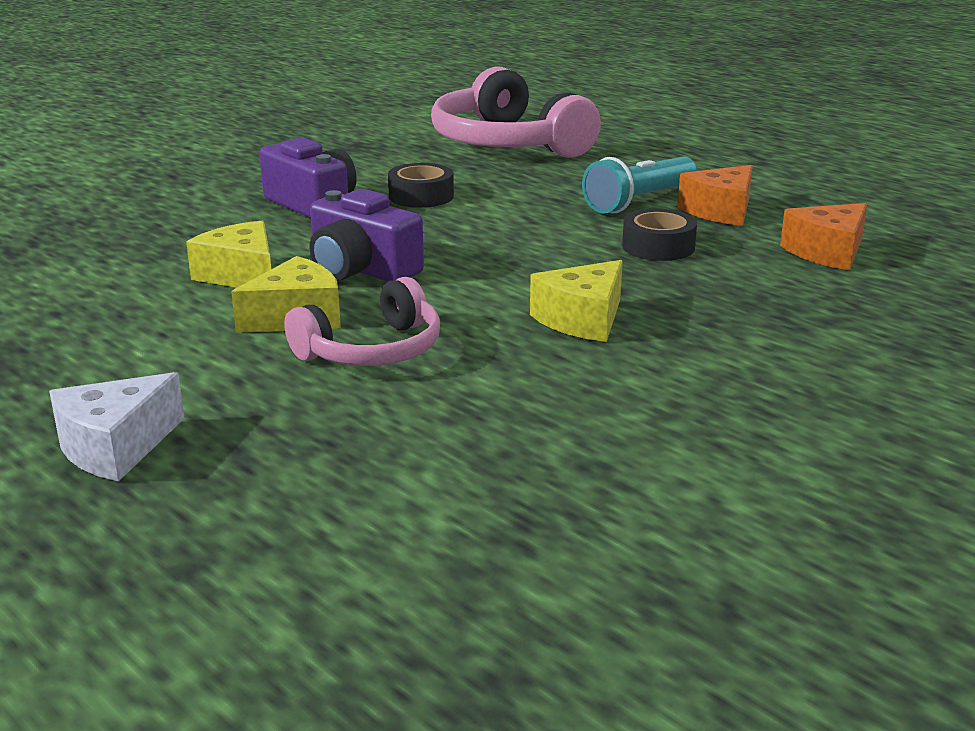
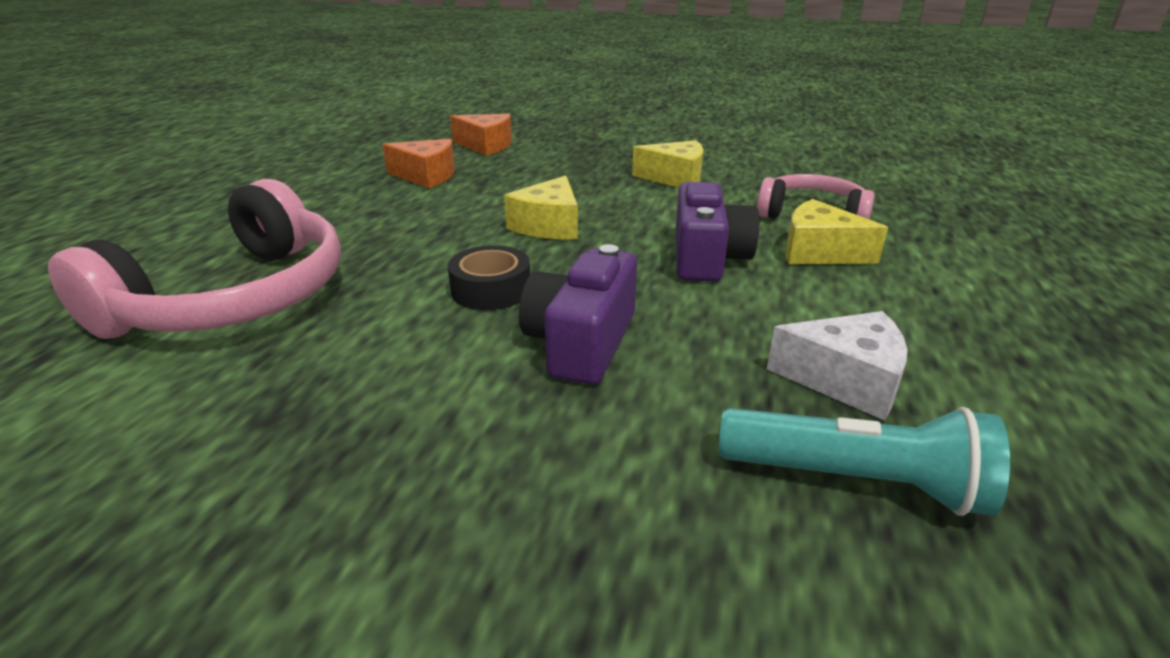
camera: 120 degrees left, 5 degrees up
(115, 446) = (1038, 241): white cheese -> white cheese (845, 380)
(241, 275) = (800, 303): yellow cheese -> yellow cheese (549, 225)
(639, 201) = (423, 201): turquoise flashlight -> turquoise flashlight (855, 481)
(658, 247) = (526, 181): black tape -> none

